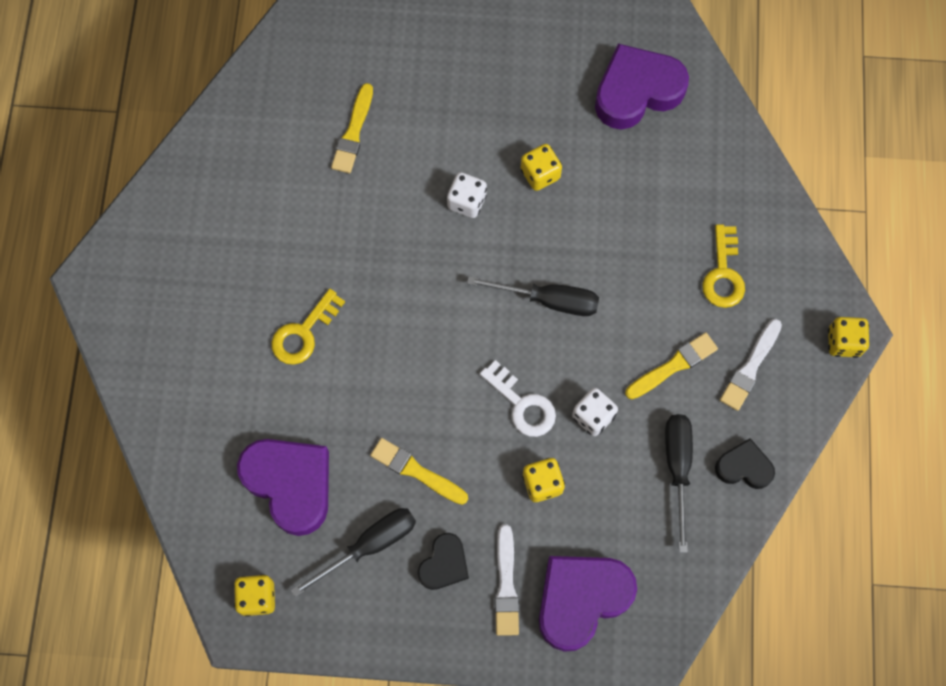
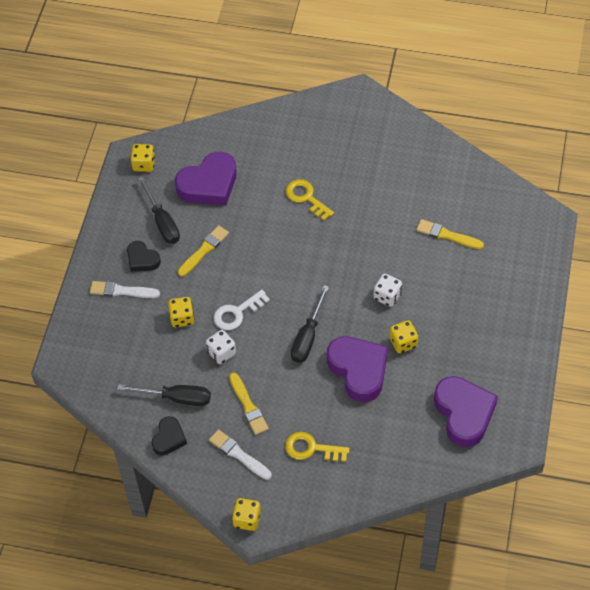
camera: 100 degrees right, 15 degrees down
(581, 599) = (103, 330): purple heart -> purple heart (358, 370)

